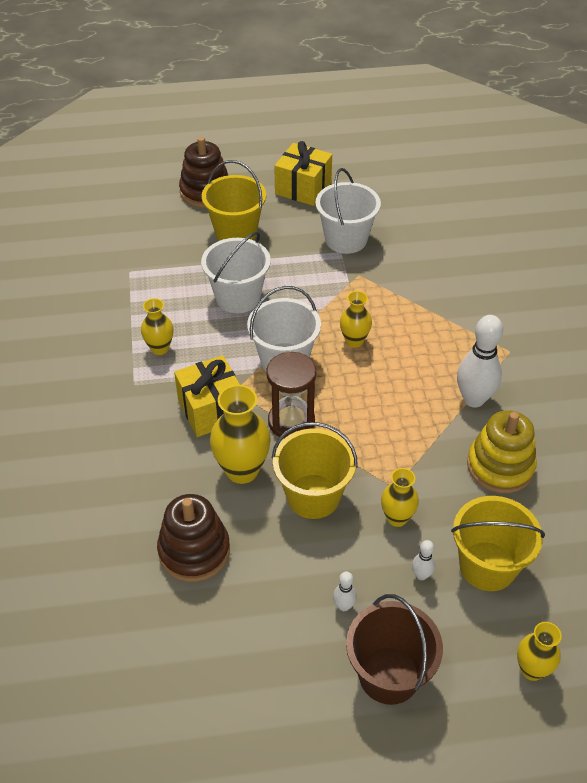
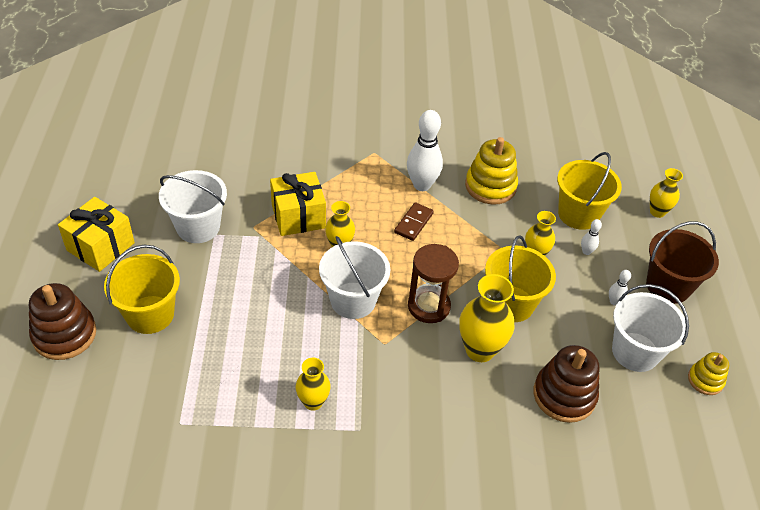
camera: 85 degrees left, 0 degrees up
(211, 410) = (405, 365): yellow gift -> yellow gift (298, 216)
(238, 297) = (255, 325): white bucket -> white bucket (635, 352)
(238, 711) = (705, 380): none -> yellow stacking toy
(409, 397) = (413, 223): none -> brown domino

